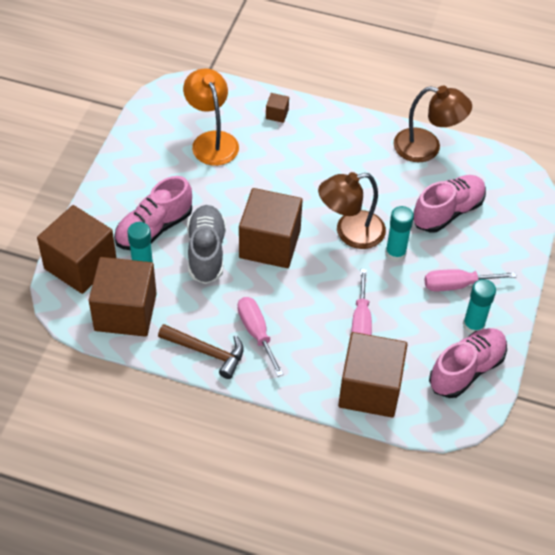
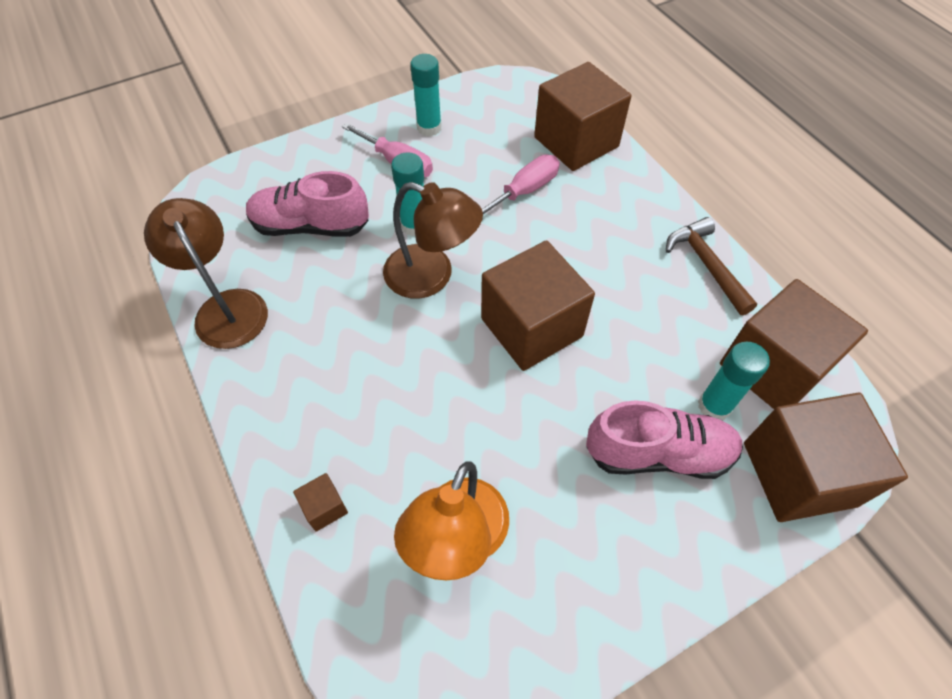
camera: 135 degrees left, 5 degrees up
(206, 252) = (615, 371): grey shoe -> none
(256, 333) = (636, 249): pink screwdriver -> none
(466, 370) = (478, 106): pink shoe -> none

